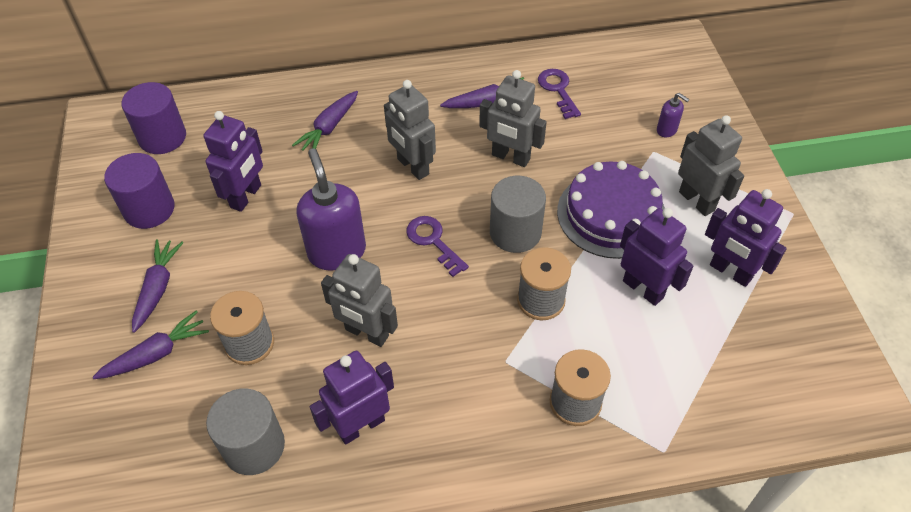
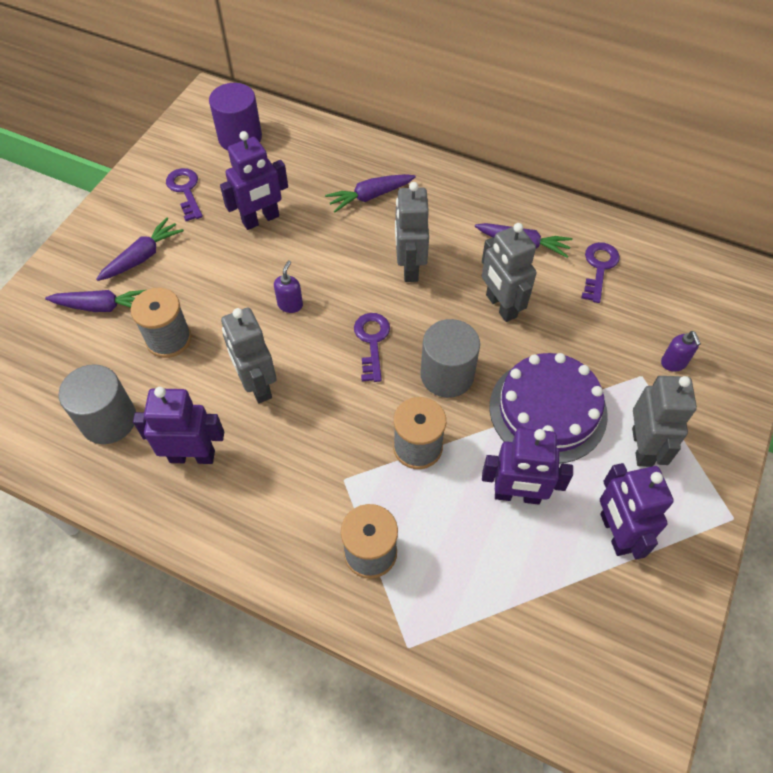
camera: 35 degrees right, 5 degrees up
(149, 209) = (185, 191): purple cylinder -> purple key
(337, 251) = (290, 305): purple soap dispenser -> purple soap dispenser, size x0.46
(643, 289) = (517, 495): purple robot -> purple robot turned 105 degrees clockwise

